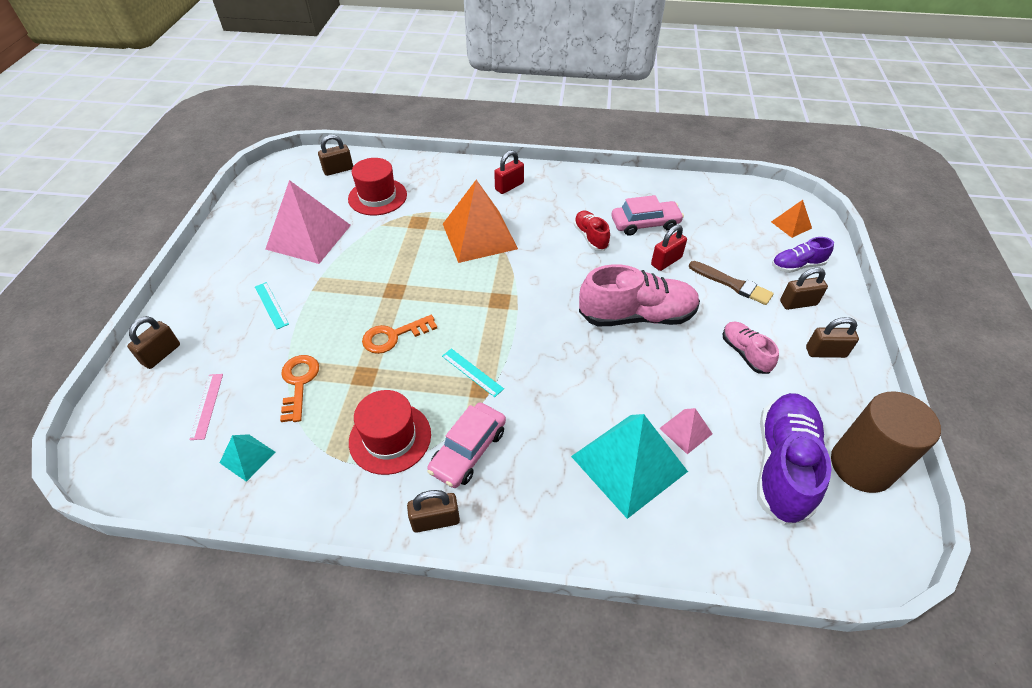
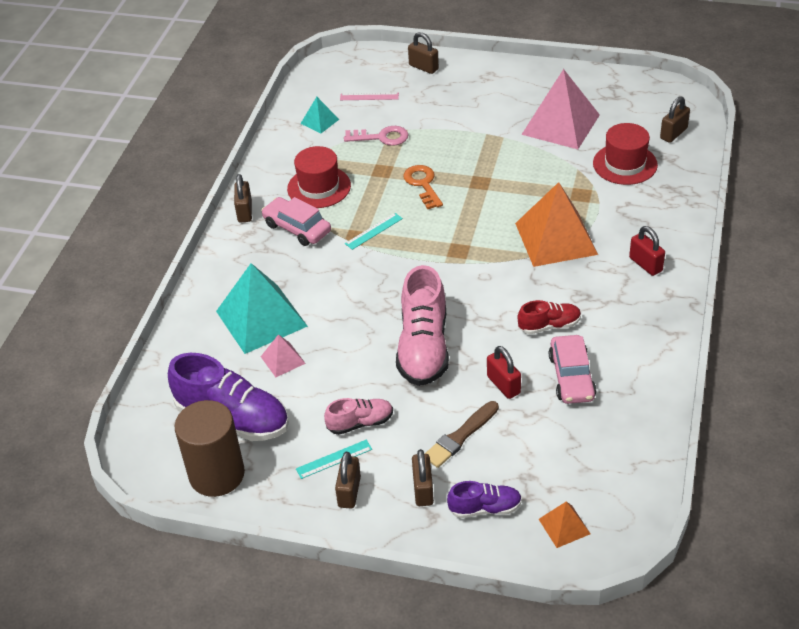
camera: 100 degrees right, 5 degrees down
(271, 305) = (470, 113): turquoise ruler -> turquoise ruler (334, 459)
(299, 383) = (381, 137): orange key -> pink key
(338, 170) = (673, 133): brown padlock -> brown padlock turned 60 degrees clockwise
(797, 266) = (485, 508): purple shoe -> purple shoe turned 90 degrees clockwise

